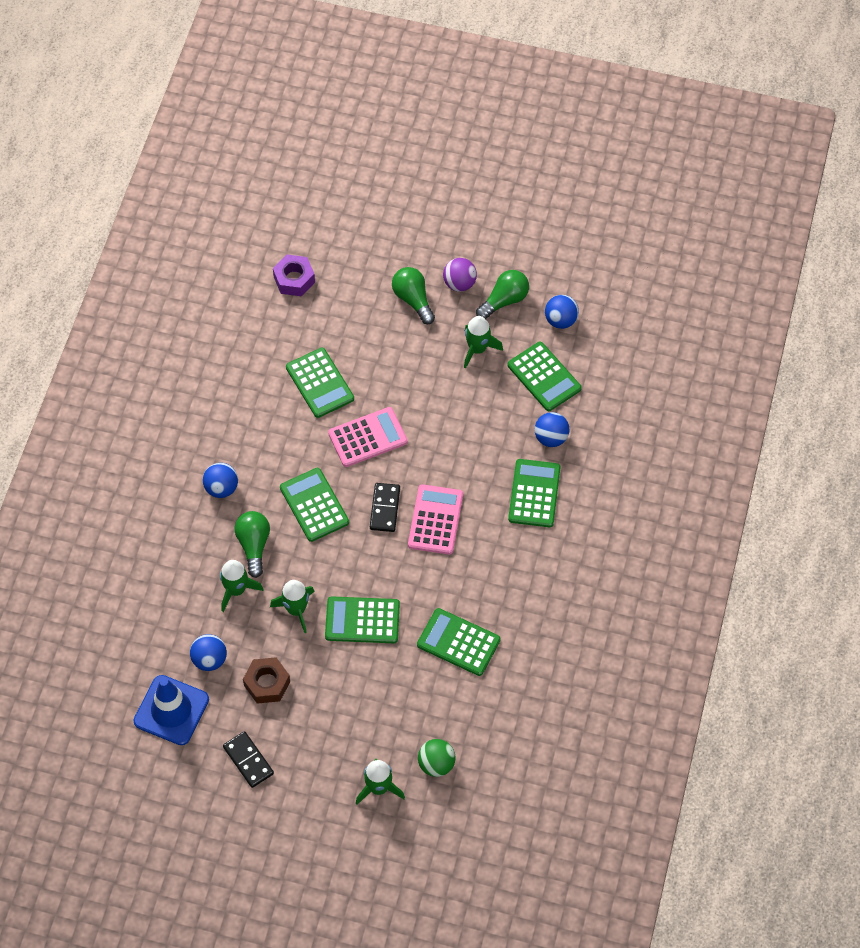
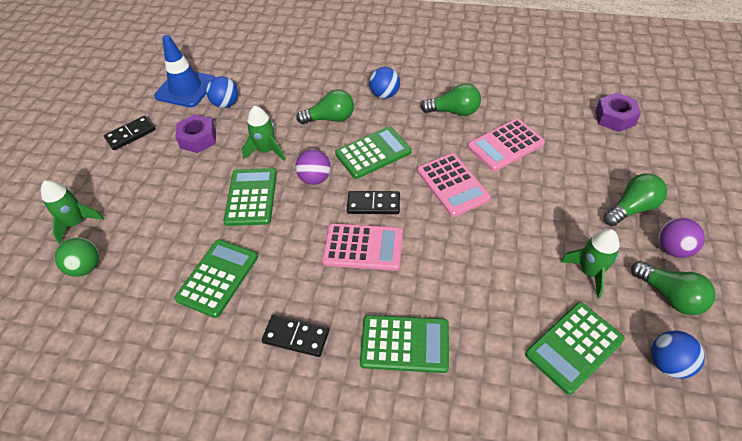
camera: 90 degrees right, 10 degrees down
(236, 590) = (288, 112): green rocket -> none
(261, 422) = (454, 111): none -> green light bulb
(267, 683) = (198, 139): brown nut -> purple nut
(320, 383) = (505, 145): green calculator -> pink calculator
(344, 561) = (315, 178): none -> purple ball
(522, 574) = (296, 336): none -> black domino
(551, 438) = (486, 359): blue ball -> none

